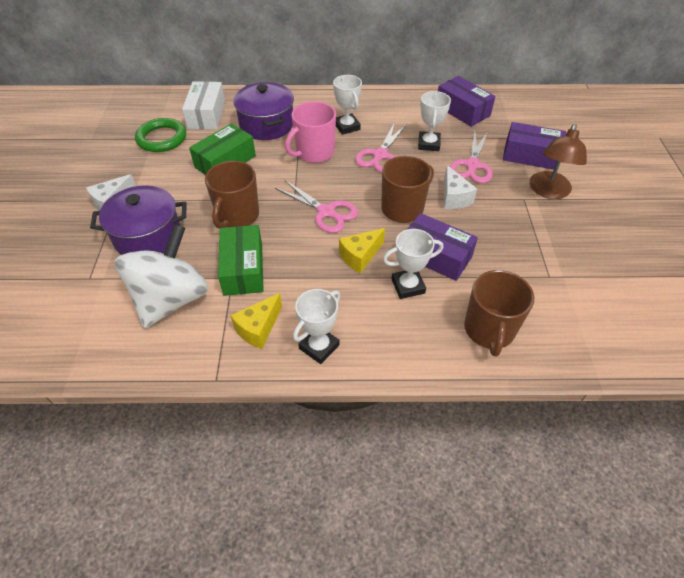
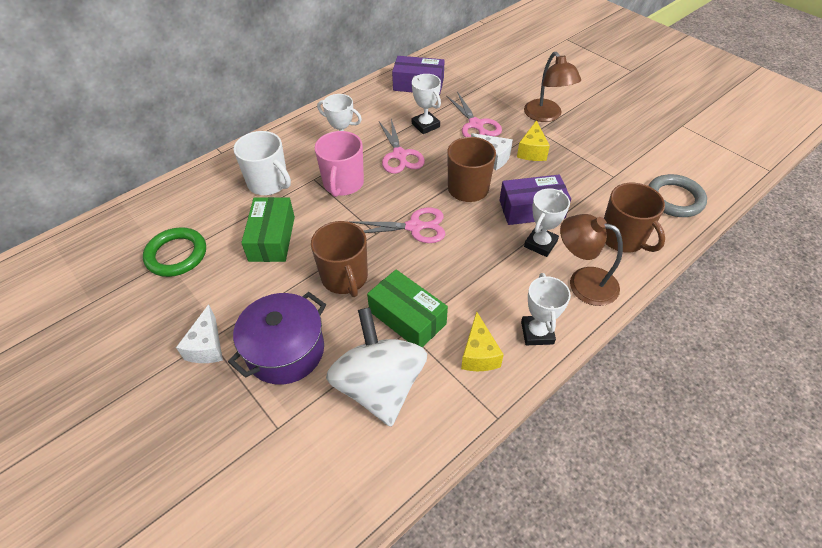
camera: 40 degrees left, 0 degrees up
(206, 115) = (195, 206): white box -> none
(266, 125) = (269, 183): purple pot -> white mug
(360, 256) = (482, 245): yellow cheese -> yellow cheese (532, 151)
(405, 338) = (583, 282): none -> brown lamp
(530, 155) = (505, 95): purple box -> none
(588, 332) = (674, 199): none -> grey ring

